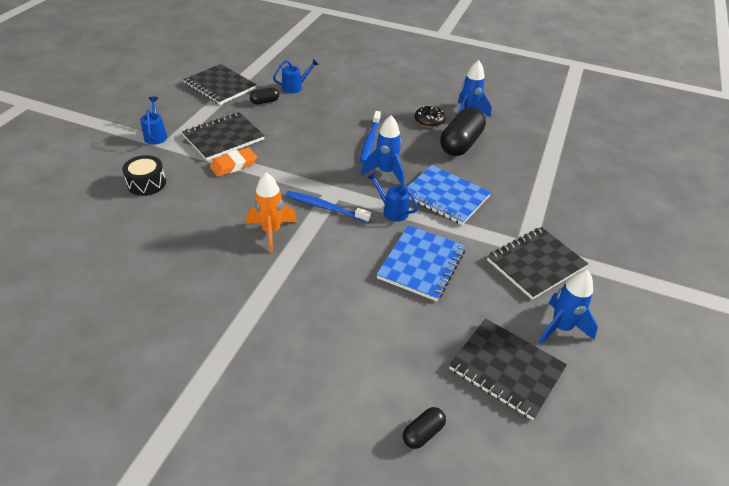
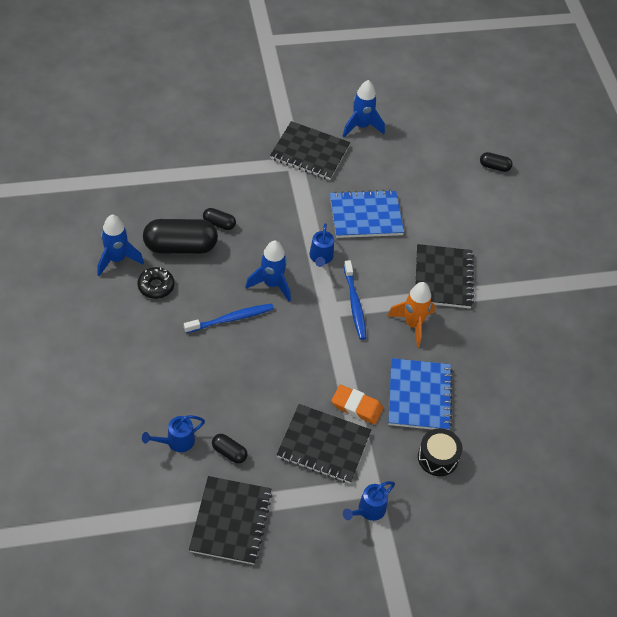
camera: 125 degrees left, 10 degrees up
(295, 87) = (176, 442): blue watering can -> blue watering can turned 60 degrees counterclockwise
(445, 196) = (272, 230): blue notebook -> blue notebook (419, 396)
(472, 171) = (219, 224): none -> black capsule
(506, 369) = (418, 144): black notebook -> black notebook (443, 278)

